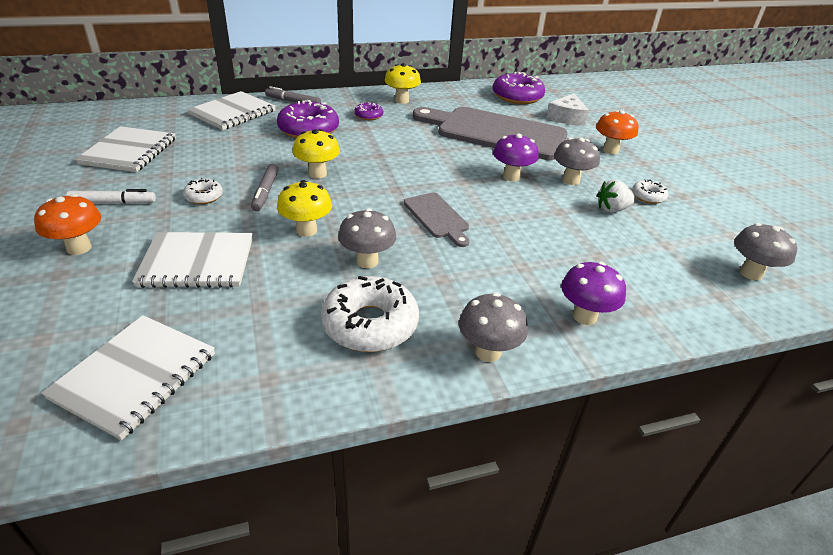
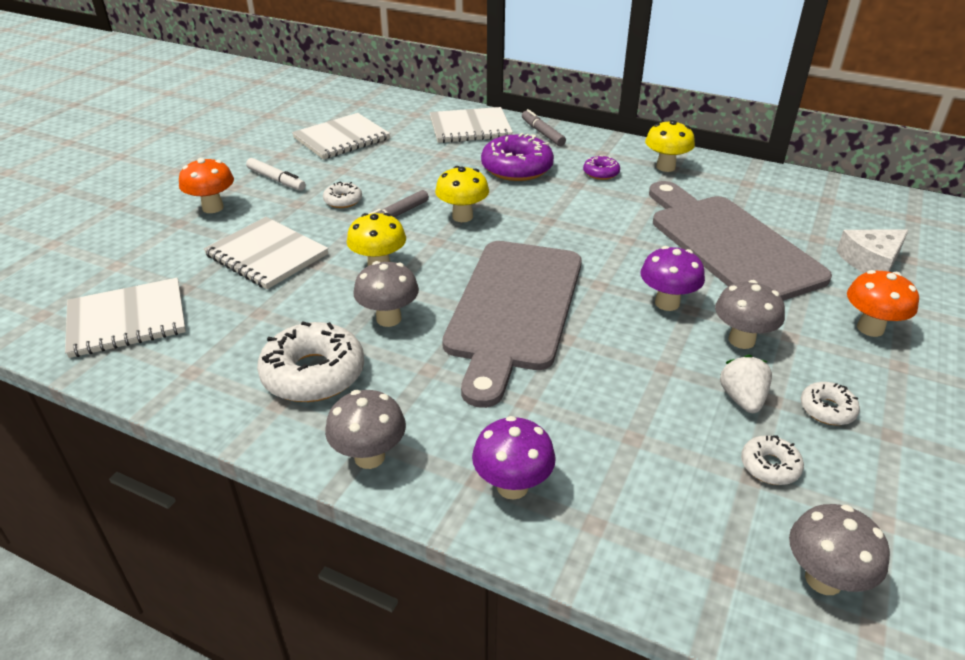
camera: 45 degrees right, 0 degrees up
(437, 217) = (514, 309): grey cutting board -> grey cutting board, size x2.13
(517, 96) = (836, 209): purple donut -> none
(612, 209) = (742, 399): white strawberry -> white strawberry turned 60 degrees clockwise
(666, 235) = (770, 466): none -> white donut

